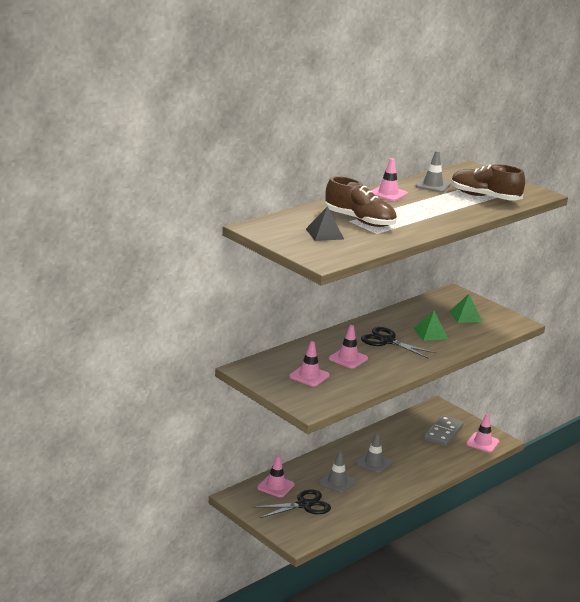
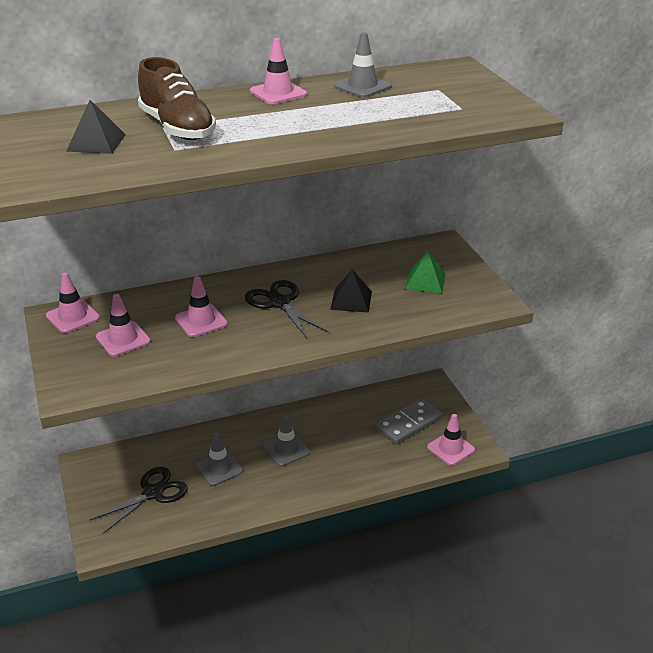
camera: 25 degrees right, 10 degrees up
(275, 486) = (142, 458): pink traffic cone -> pink traffic cone (73, 317)
(304, 505) = (152, 493): black scissors -> black scissors turned 45 degrees counterclockwise
(430, 333) = (351, 300): green pyramid -> black pyramid
(484, 197) = (420, 110): brown shoe -> none

